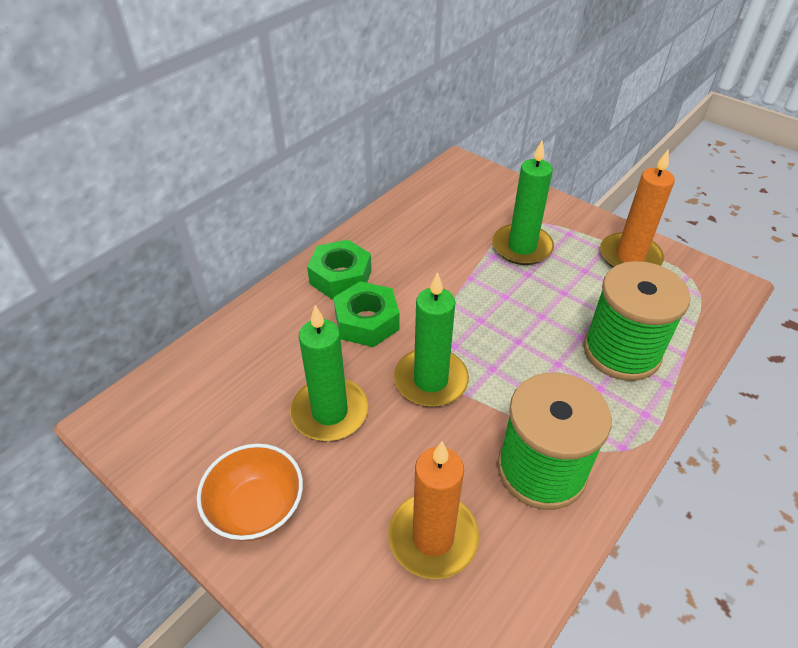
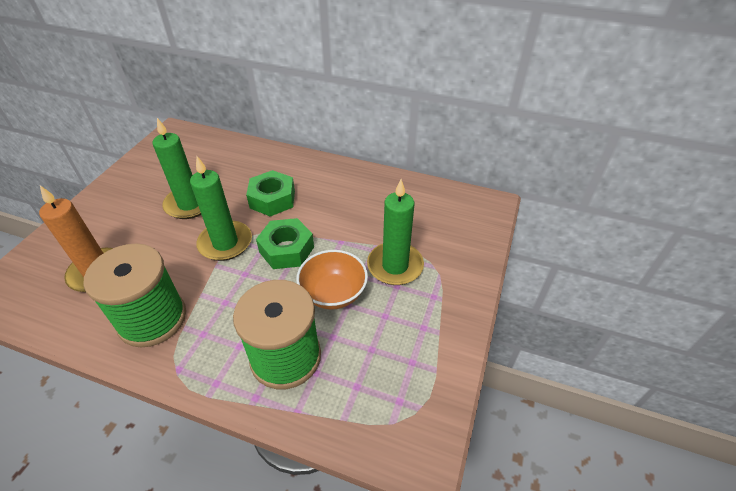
camera: 70 degrees right, 0 degrees up
(257, 508) = (119, 196): orange bowl -> orange bowl (333, 293)
(340, 277) = (312, 176): green nut -> green nut (286, 249)
(630, 257) = (423, 350): orange candle -> none

